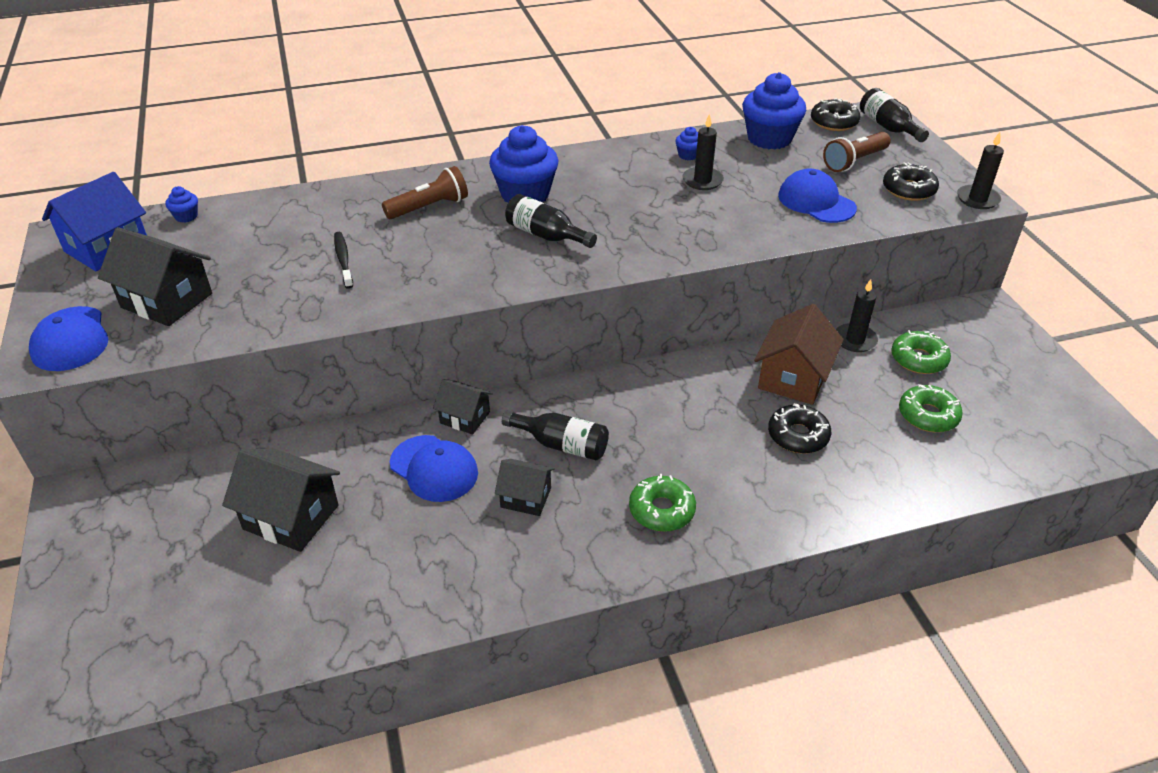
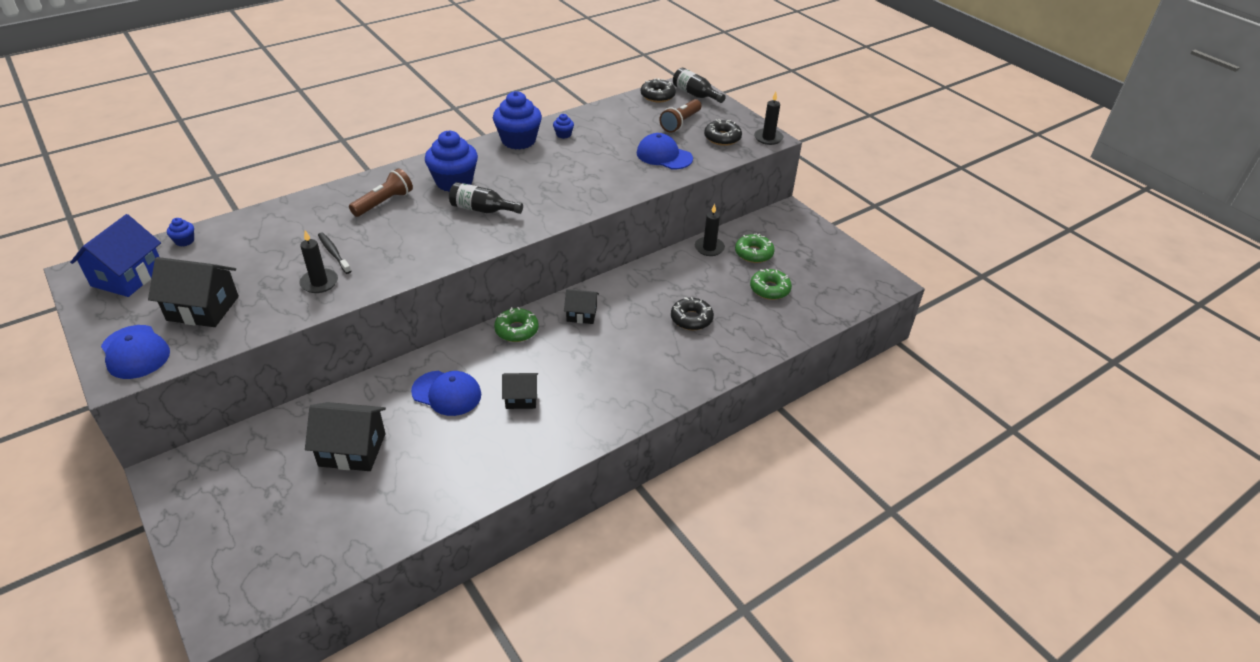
camera: 20 degrees left, 0 degrees up
(465, 417) = (455, 353): black house -> black house (581, 314)
(561, 444) = (533, 358): black bottle -> none
(661, 510) = (617, 386): green donut -> green donut (516, 330)
(702, 181) = (580, 152): black candle -> black candle (319, 283)
(769, 138) = (617, 114): blue cupcake -> blue cupcake (518, 140)
(793, 378) = (676, 281): brown house -> none

